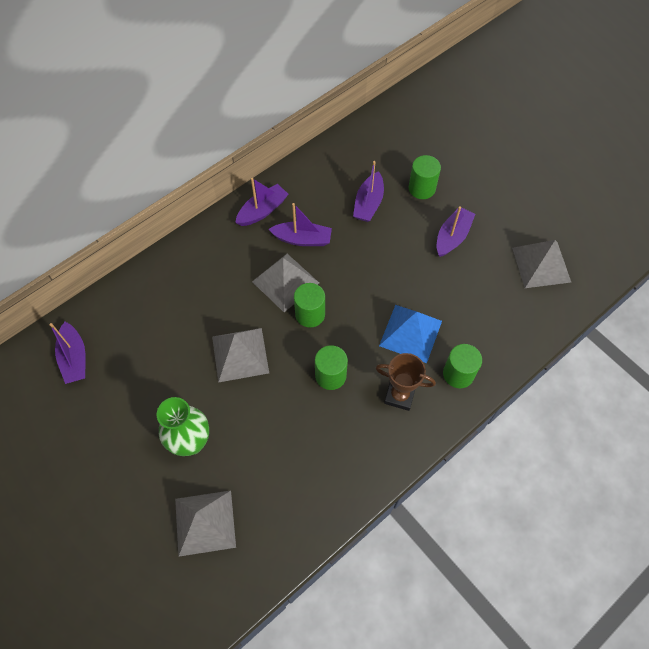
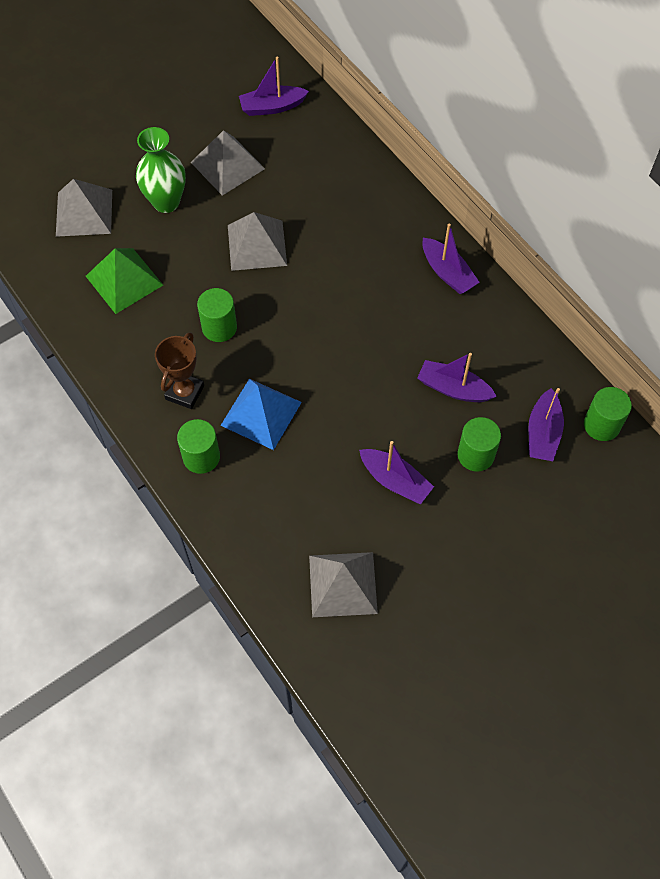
camera: 95 degrees right, 0 degrees up
(285, 282) = (344, 291): grey pyramid -> grey pyramid (227, 165)
(286, 467) = (124, 280): none -> green pyramid
(302, 239) = (403, 312): purple boat -> purple boat (543, 433)
(310, 314) = (298, 313): green cylinder -> green cylinder (601, 425)

